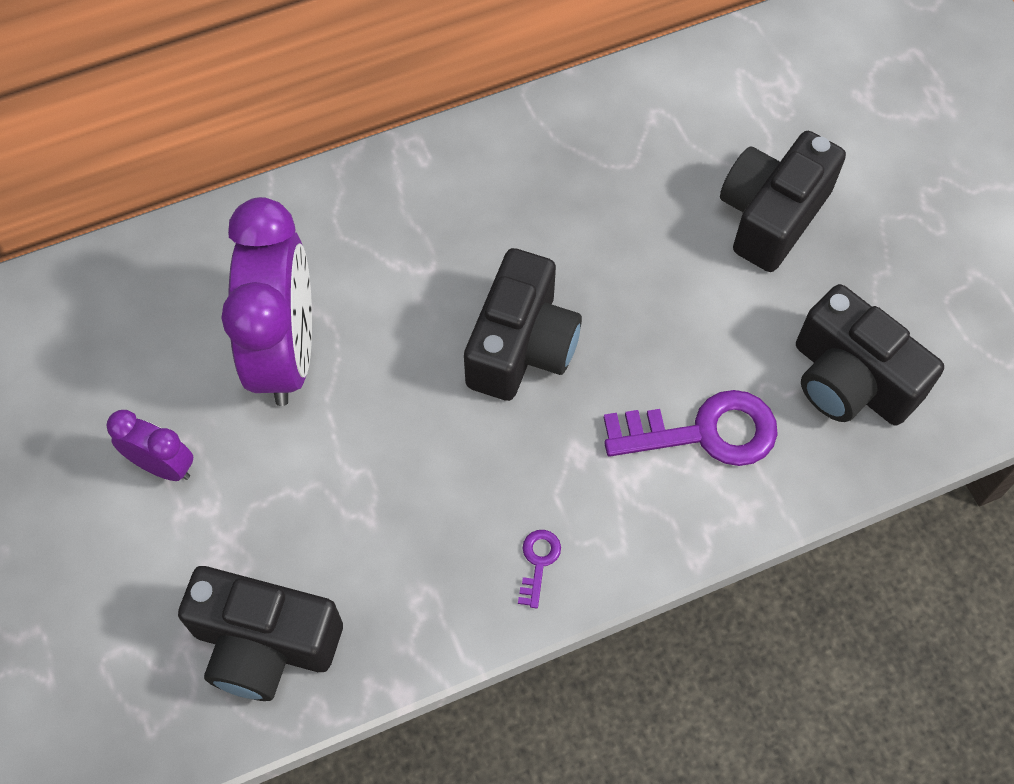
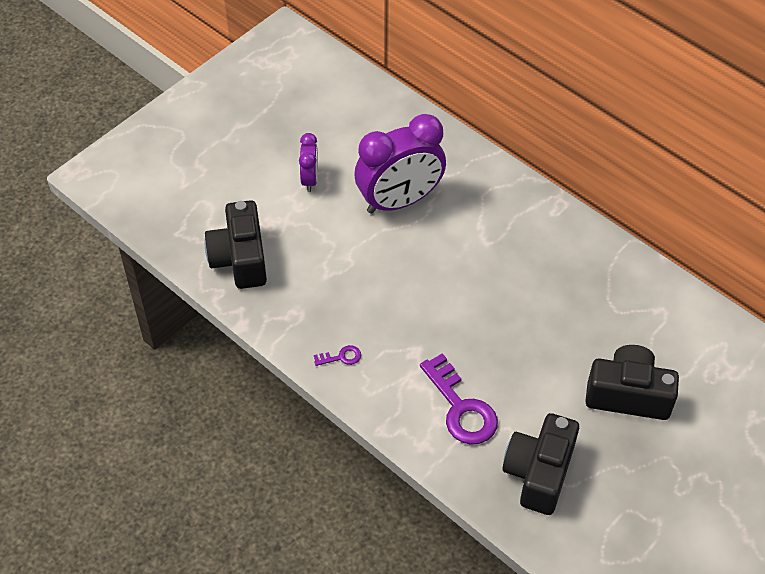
camera: 65 degrees right, 10 degrees down
(522, 346) = (464, 302): black camera -> none

